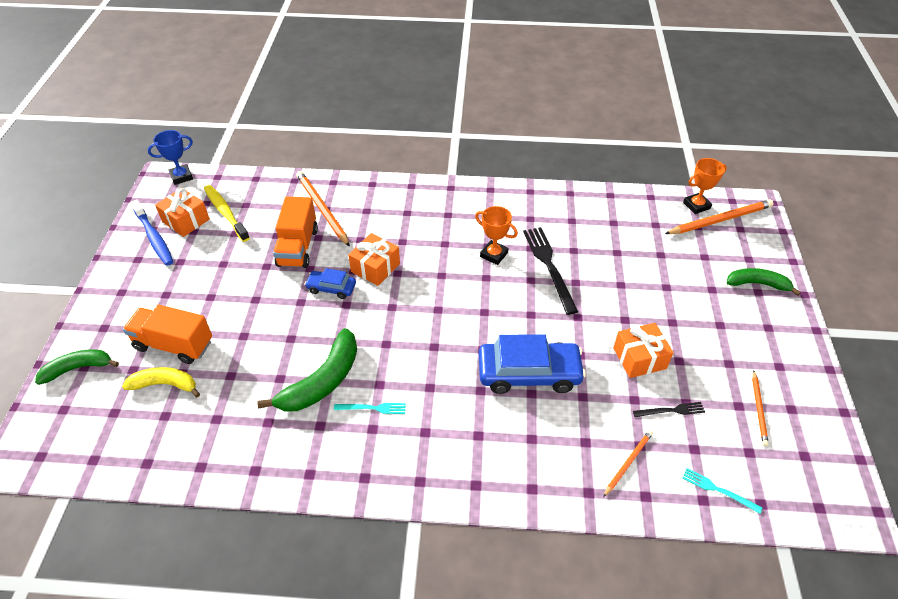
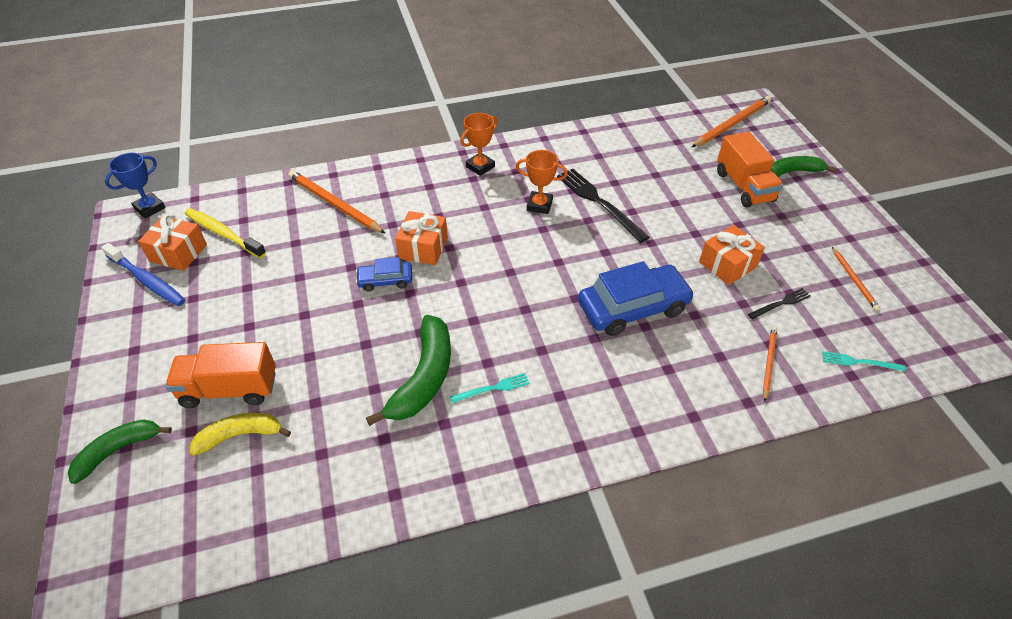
camera: 20 degrees left, 0 degrees up
(298, 247) = (326, 249): orange truck -> orange truck (744, 186)
(696, 205) = (704, 116): orange trophy -> orange trophy (480, 167)

